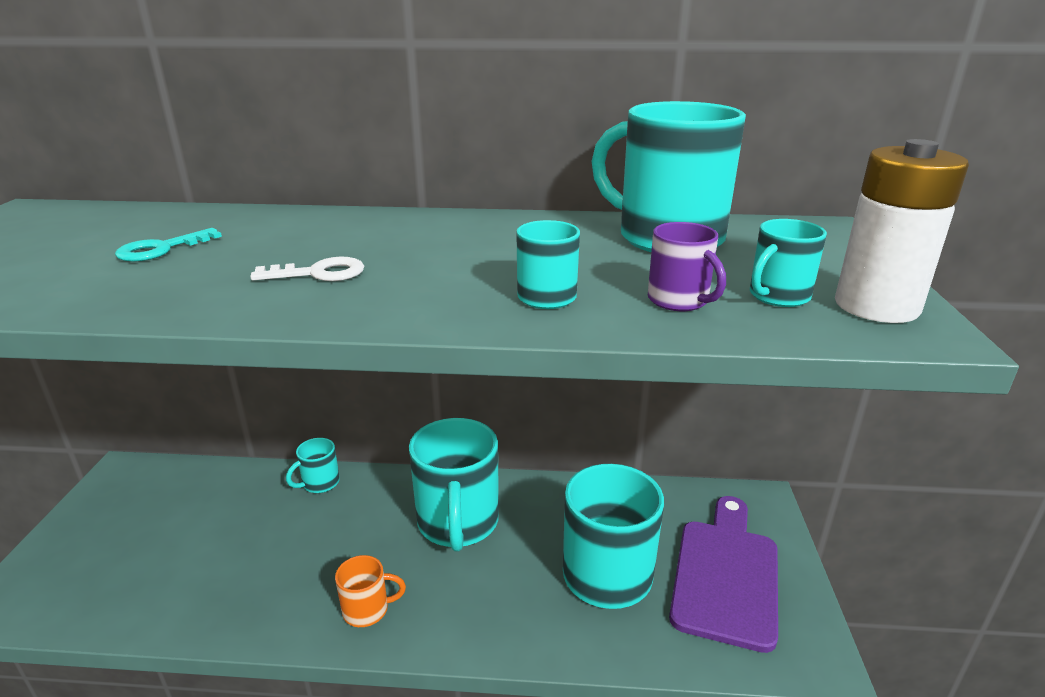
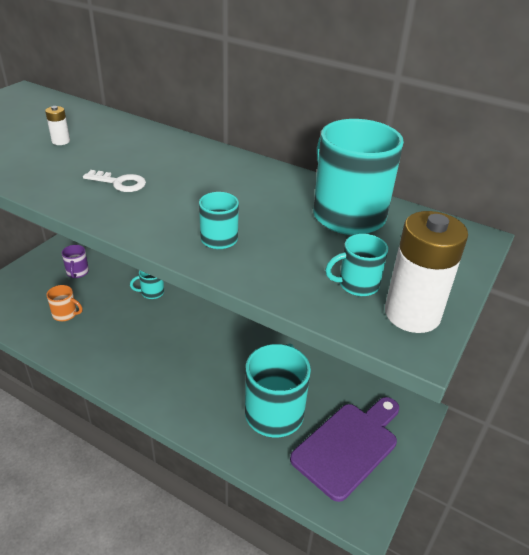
camera: 25 degrees right, 10 degrees up
(161, 249) = (61, 141): turquoise key -> white battery
(367, 610) = (132, 376): orange mug -> orange mug (65, 314)
(458, 523) = (211, 347): turquoise mug -> none
(679, 301) = (291, 267): purple mug -> purple mug (77, 272)

